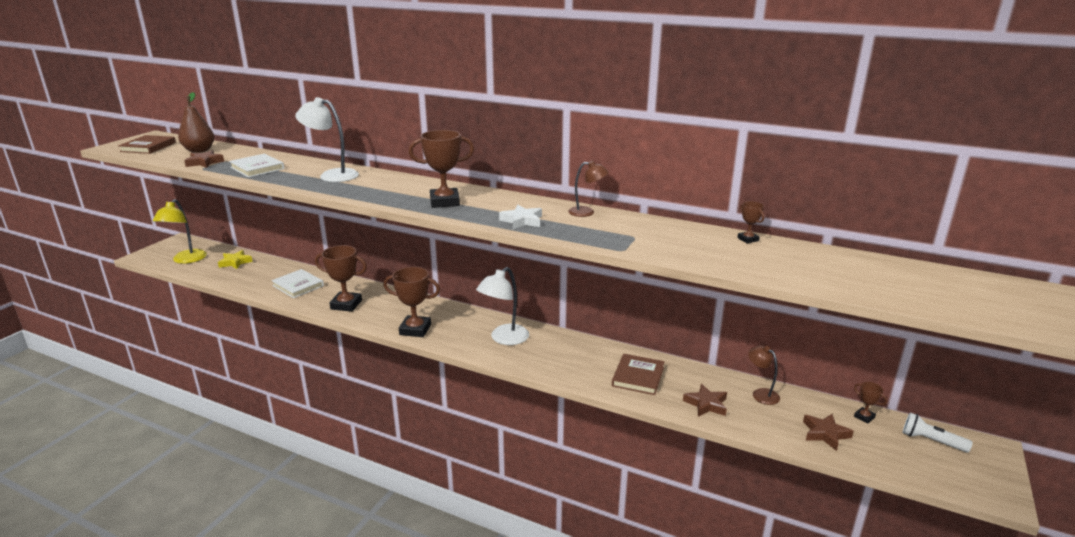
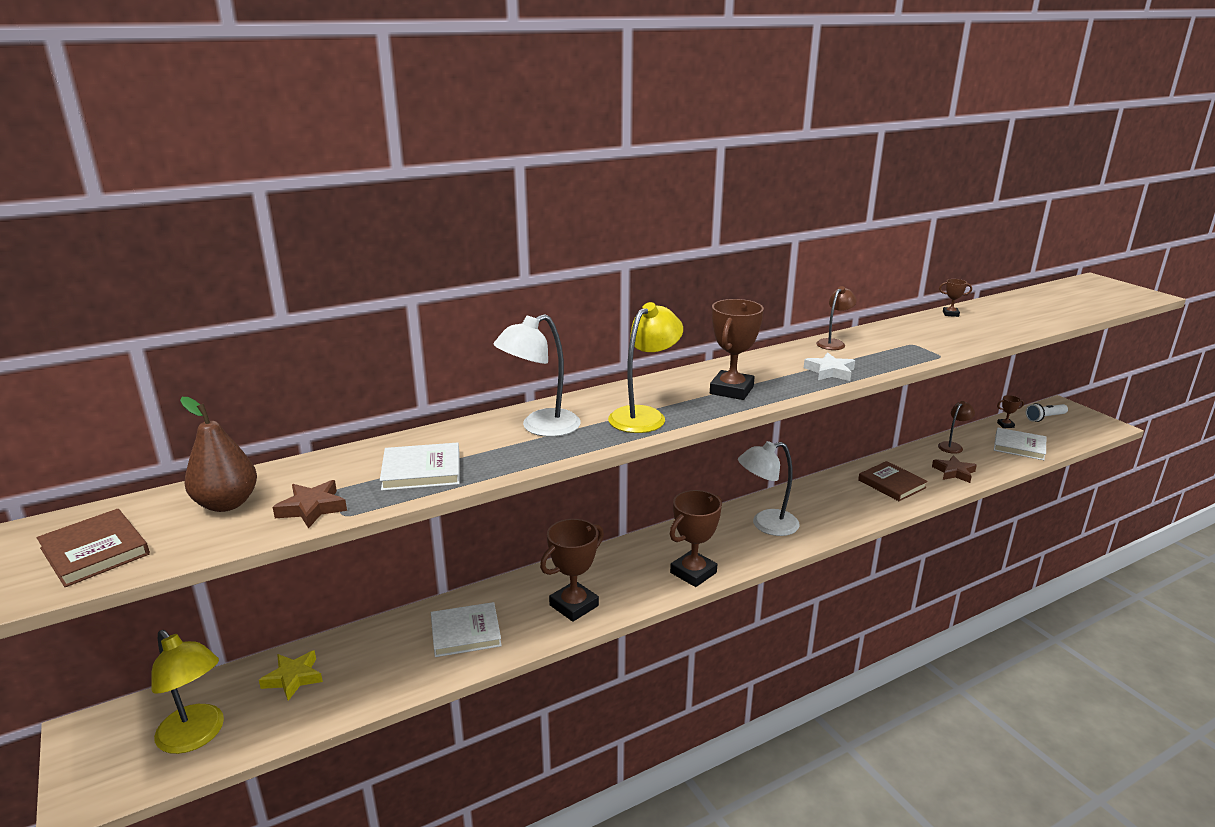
camera: 55 degrees left, 0 degrees up
(375, 191) = (644, 415): none -> yellow lamp
(504, 339) = (766, 525): white lamp -> white lamp turned 90 degrees clockwise
(761, 393) = (952, 446): brown lamp -> brown lamp turned 135 degrees clockwise
(825, 434) = (1019, 446): brown star -> white book

